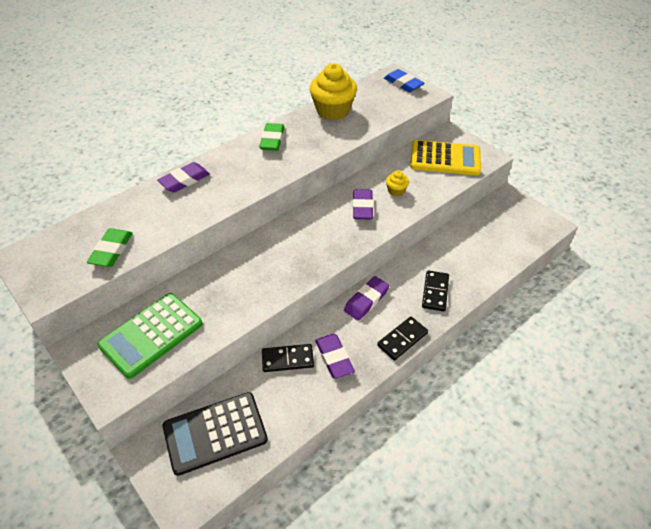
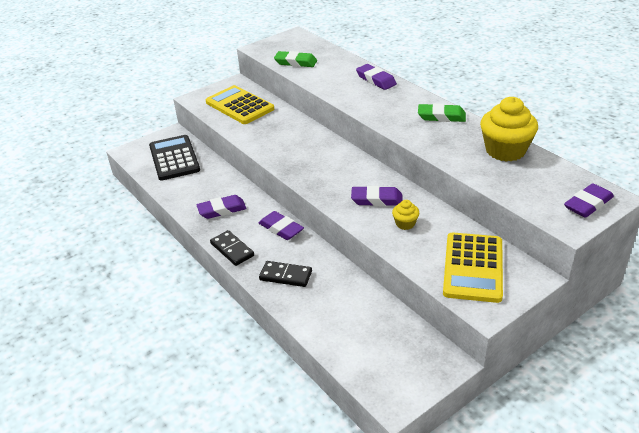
camera: 95 degrees right, 10 degrees down
(151, 335) = (239, 106): green calculator -> yellow calculator
(287, 359) = (226, 186): black domino -> none
(403, 84) = (588, 204): blue eraser -> purple eraser

